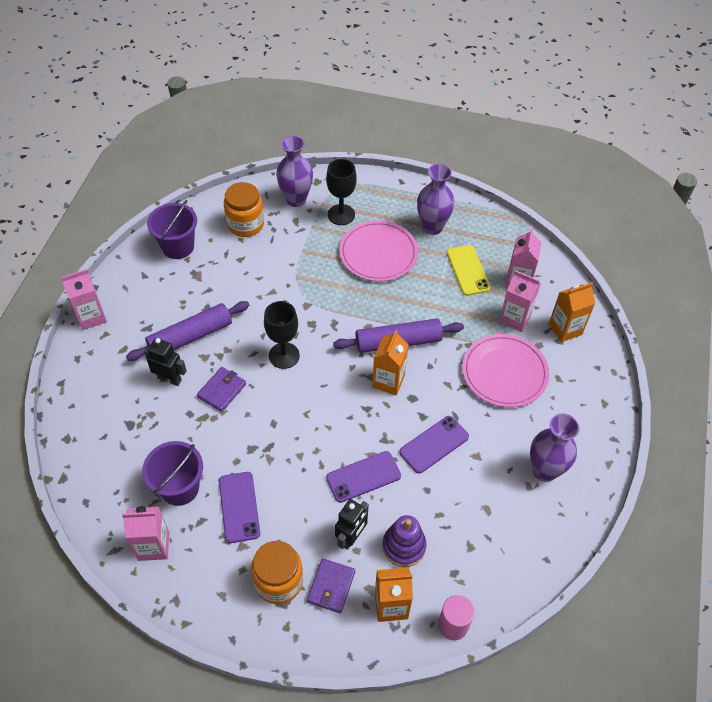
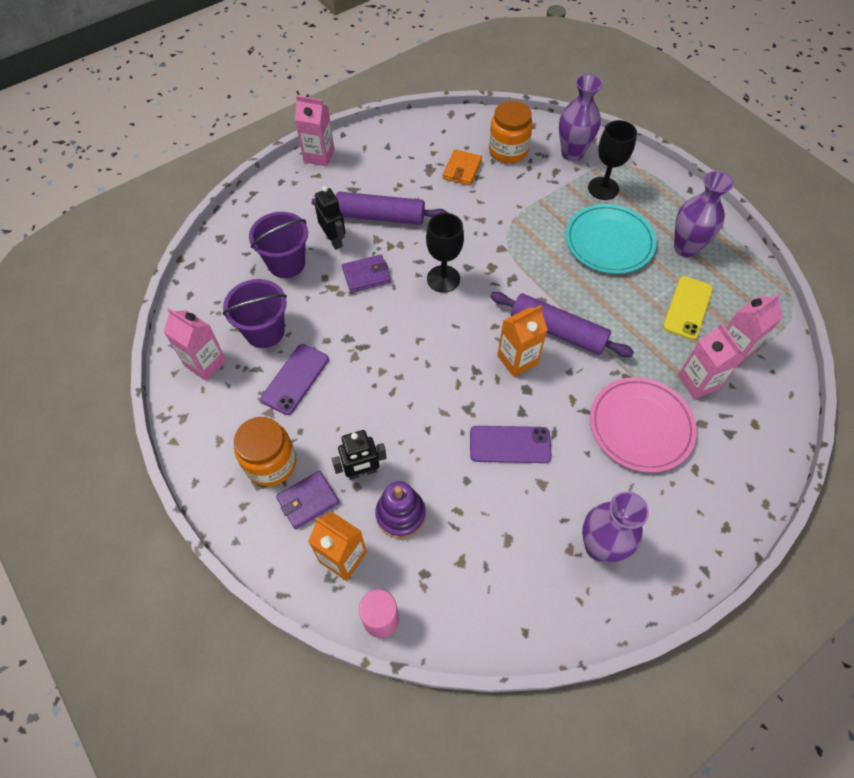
camera: 40 degrees right, 5 degrees up
(178, 246) = (434, 138): purple bucket -> purple bucket (286, 263)
(223, 260) = (462, 170): none -> orange wallet
(363, 477) = (419, 428): purple phone -> none
(378, 253) = (609, 242): pink plate -> turquoise plate
(565, 329) = (746, 426): orange carton -> none

